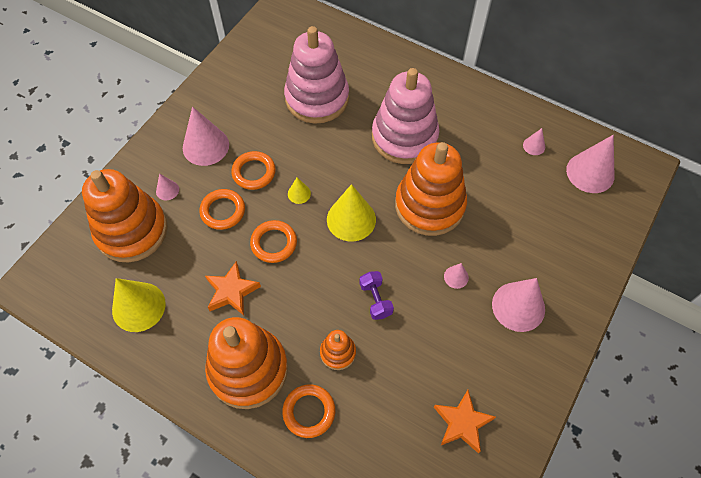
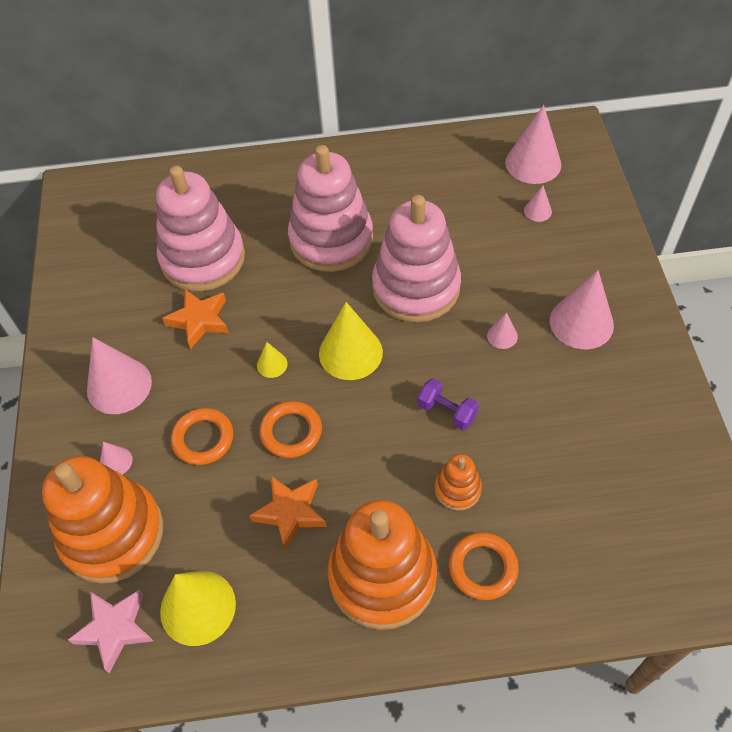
camera: 35 degrees left, 5 degrees down
(90, 285) = (115, 629): none -> pink star
(254, 172) = (201, 376): orange ring -> none
(429, 205) = (416, 287): orange stacking toy -> pink stacking toy
(462, 423) = (631, 463): orange star -> orange star (199, 320)
(534, 146) = (462, 171): pink cone -> pink cone (537, 211)

